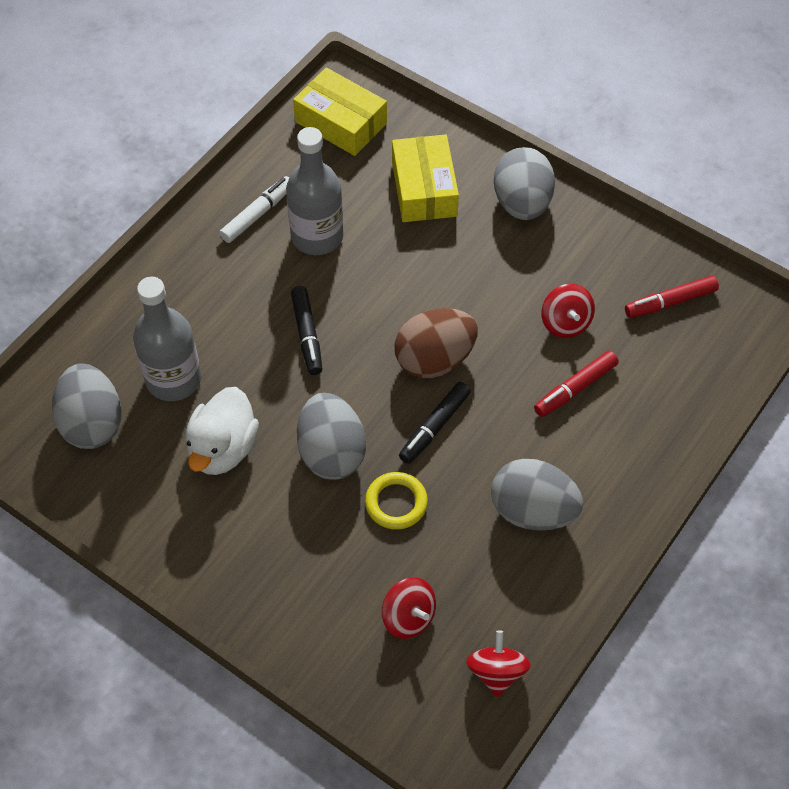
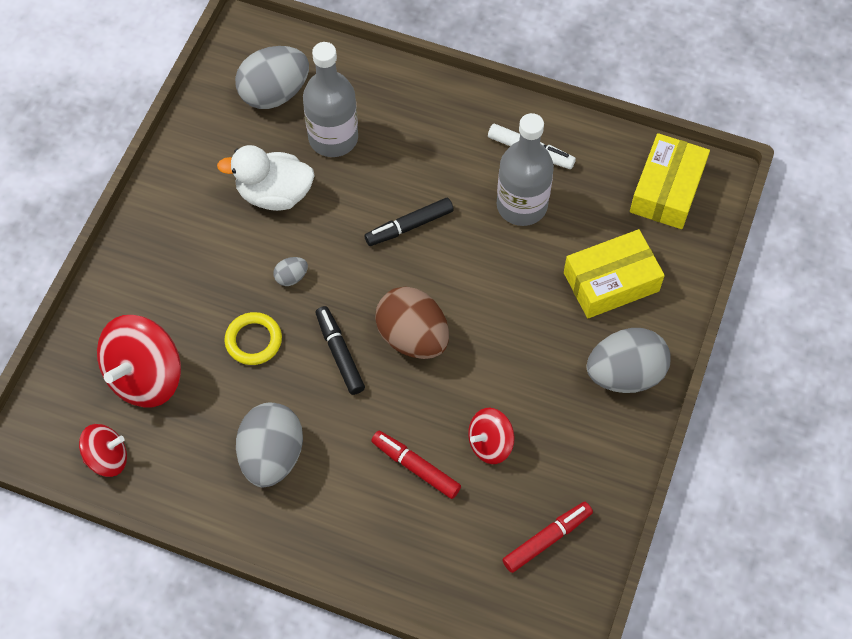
camera: 75 degrees right, 5 degrees up
(331, 453) = (291, 277): grey egg -> grey egg, size x0.44
(408, 617) = (145, 376): red spinning top -> red spinning top, size x1.74
(434, 427) = (340, 353): black marker -> black marker turned 45 degrees clockwise
(670, 302) = (547, 539): red marker -> red marker turned 90 degrees clockwise

